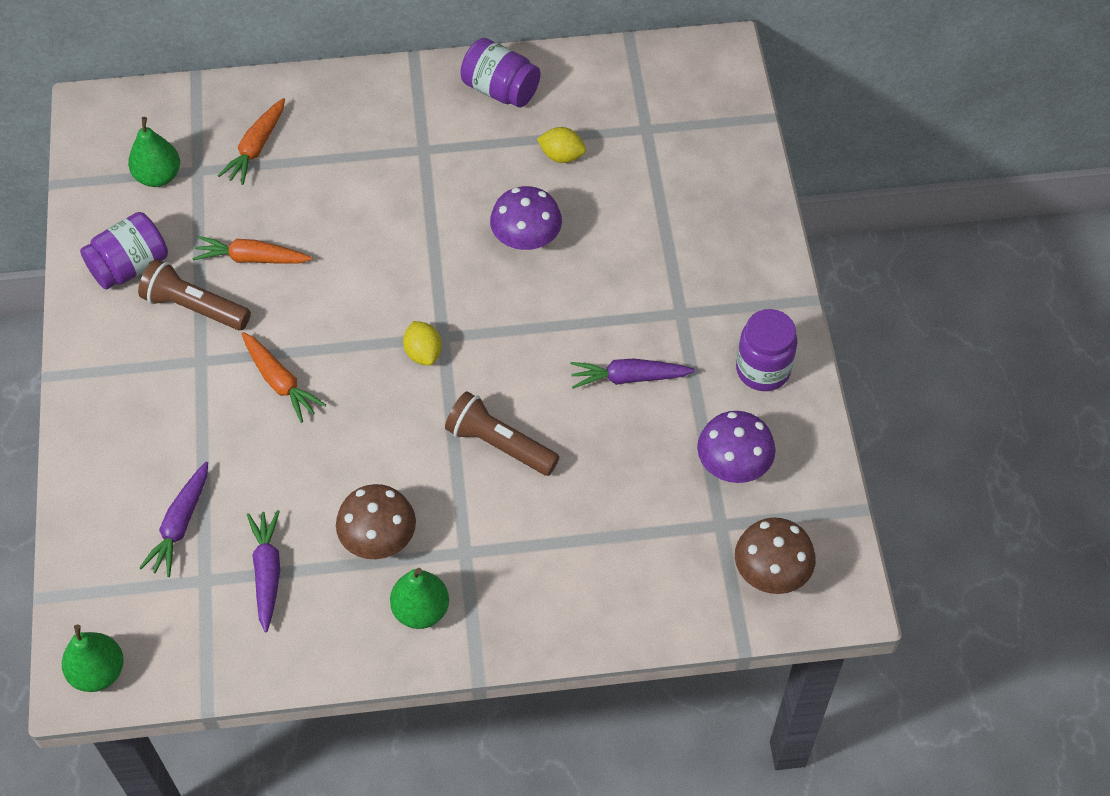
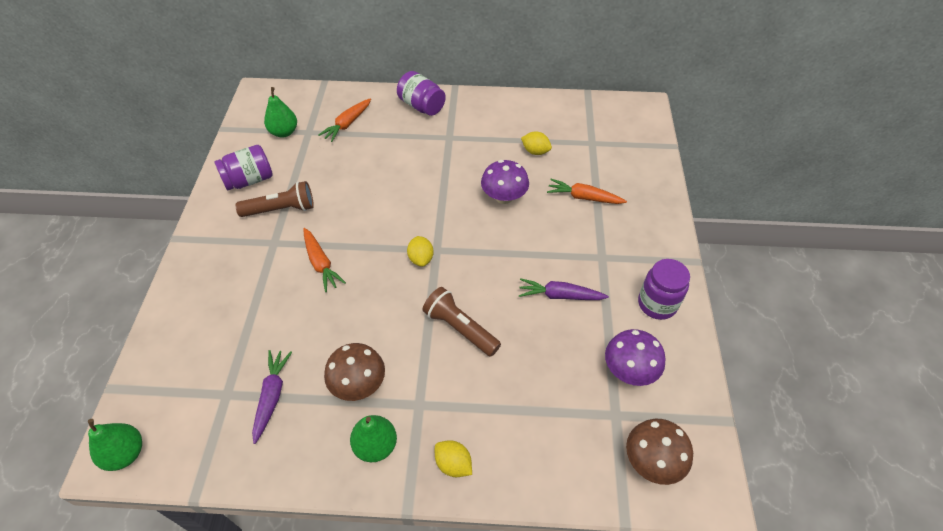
camera: 10 degrees right, 5 degrees down
(180, 525) = (223, 351): purple carrot -> none
(195, 307) = (281, 209): brown flashlight -> brown flashlight turned 135 degrees clockwise
(252, 258) = (326, 185): orange carrot -> orange carrot (584, 197)
(500, 90) = (503, 111): purple jar -> purple jar (421, 106)
(524, 616) = (453, 464): none -> yellow lemon

